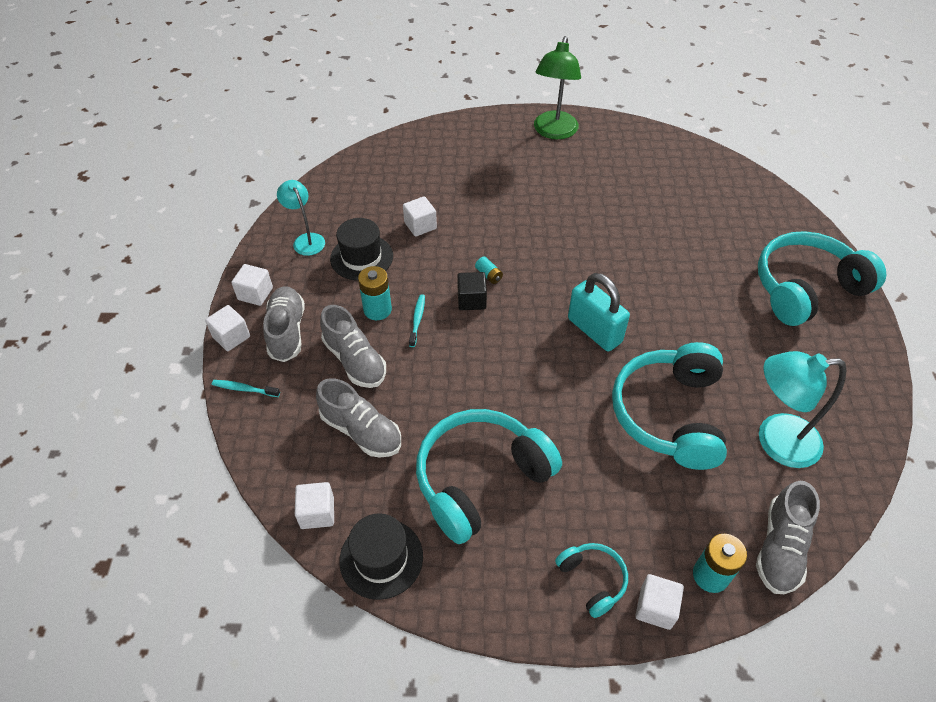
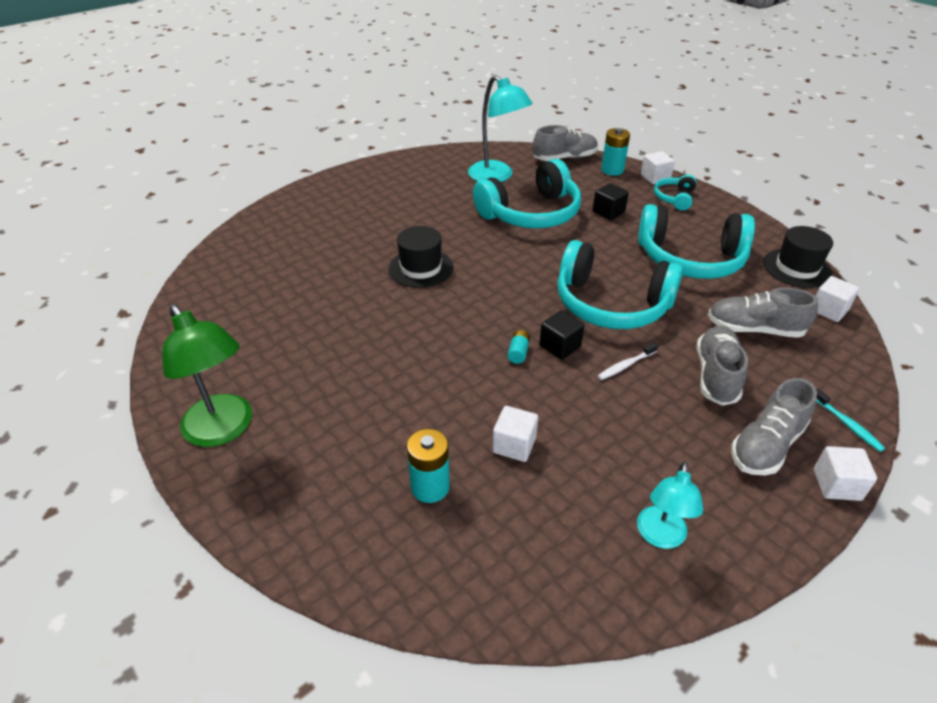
camera: 130 degrees left, 10 degrees down
(255, 294) = (777, 514): white cube -> none
(361, 257) = (615, 461): black hat -> black hat (421, 268)
(361, 431) = (754, 329): grey shoe -> grey shoe turned 75 degrees counterclockwise
(377, 310) = (653, 399): turquoise battery -> turquoise battery (430, 487)
(417, 320) = (625, 365): turquoise toothbrush -> white toothbrush
(553, 132) = (224, 430): green lamp -> green lamp turned 75 degrees clockwise
(594, 330) = (502, 269): turquoise padlock -> none
(618, 484) = (608, 212): none -> black cube
(806, 289) = (340, 200): turquoise headphones -> turquoise headphones (611, 304)

